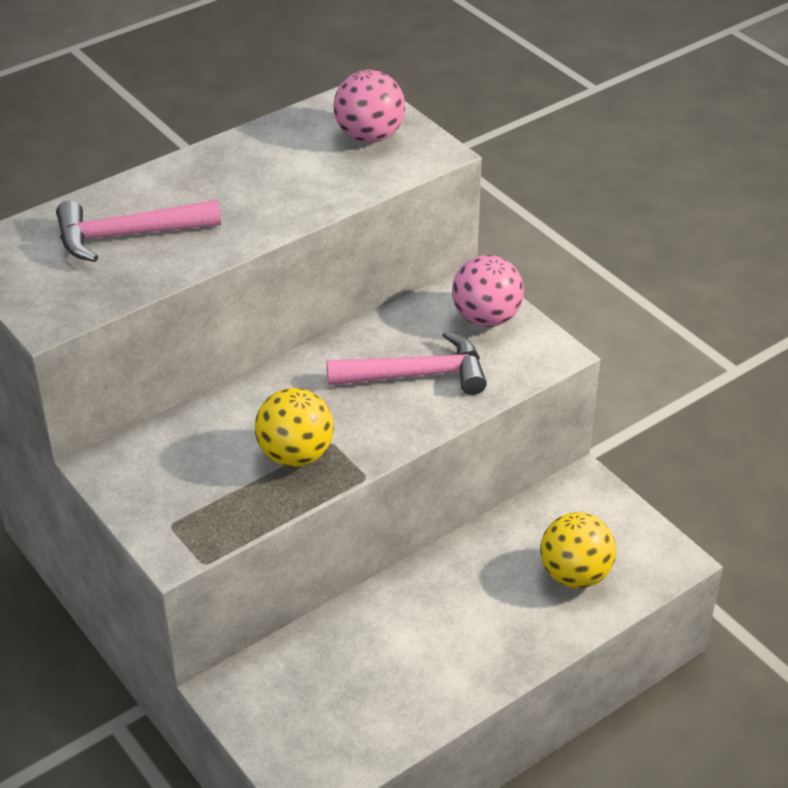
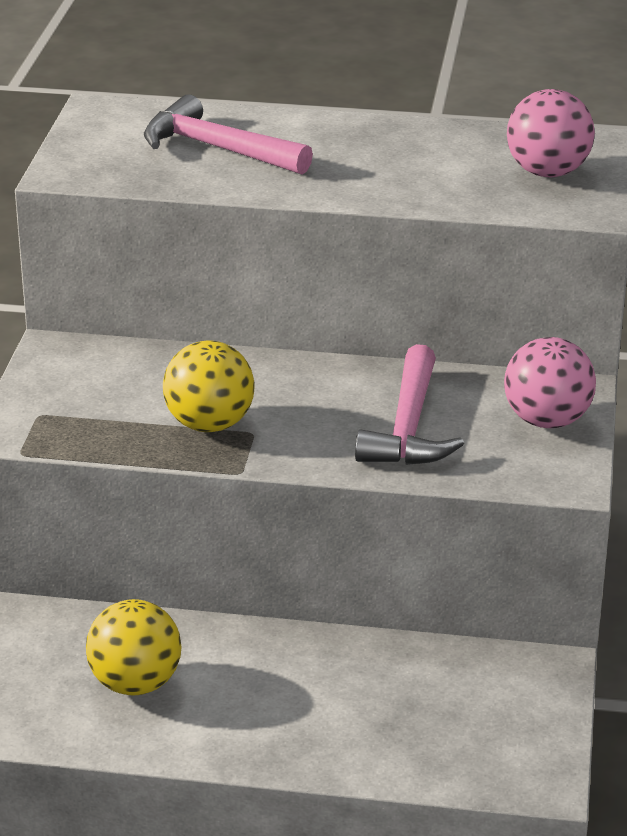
camera: 45 degrees right, 10 degrees down
(417, 375) = (408, 427): pink hammer -> pink hammer turned 60 degrees clockwise
(575, 574) = (424, 729): yellow ball -> yellow ball (135, 684)

